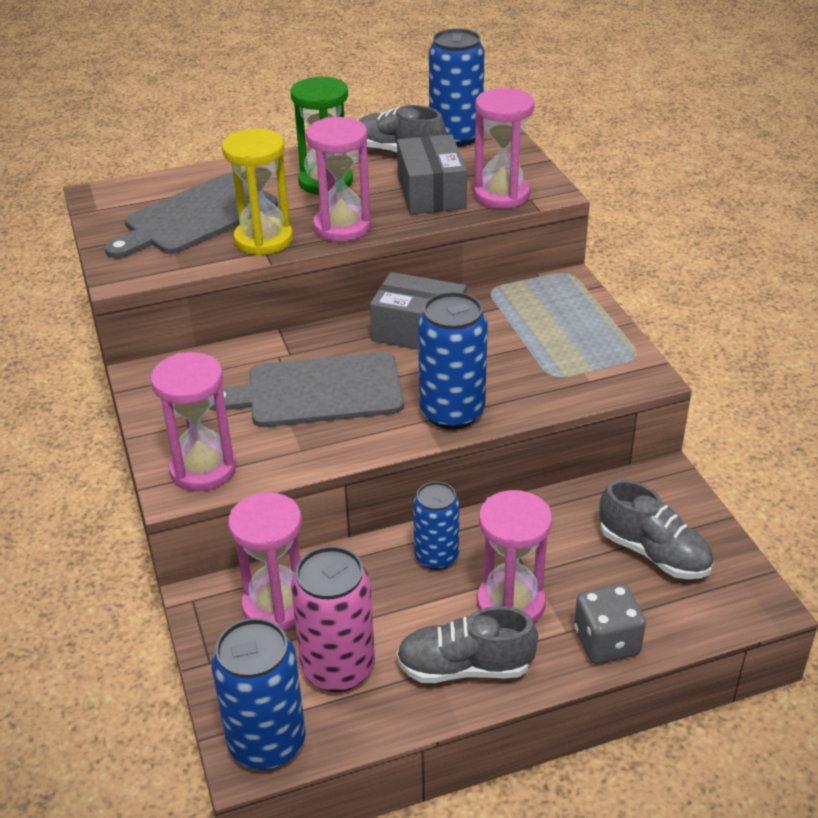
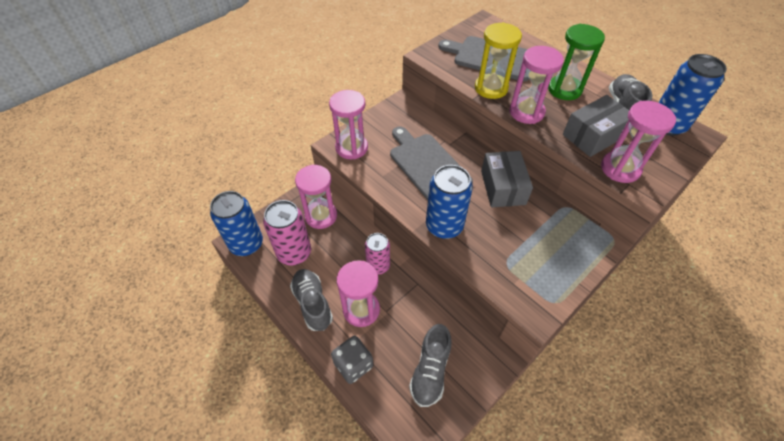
camera: 65 degrees right, 15 degrees up
(436, 557) = (378, 266): blue can -> pink can

